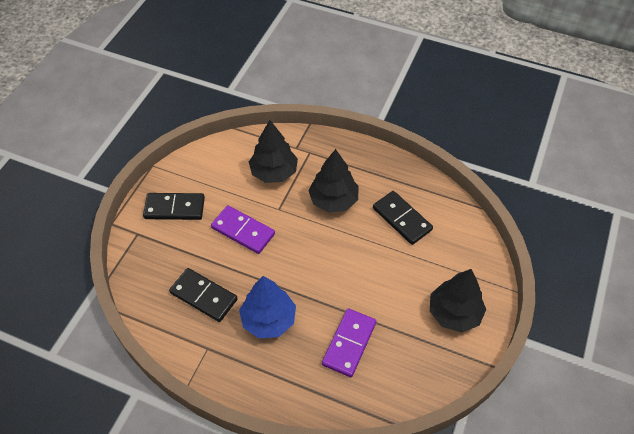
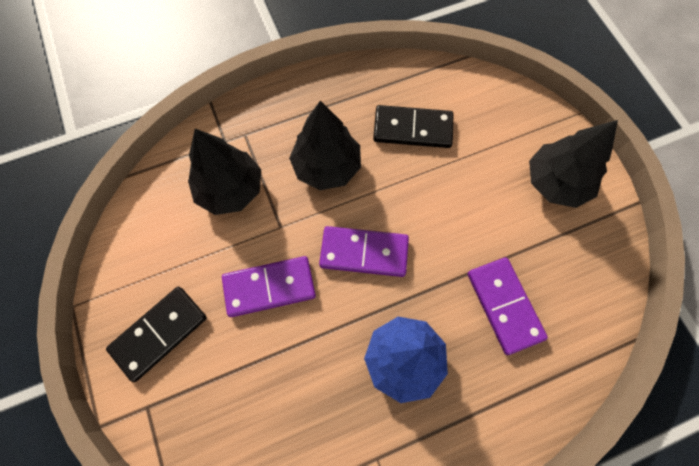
camera: 45 degrees left, 15 degrees up
(204, 296) = (308, 404): black domino -> none
(306, 255) = (364, 252): none -> purple domino

